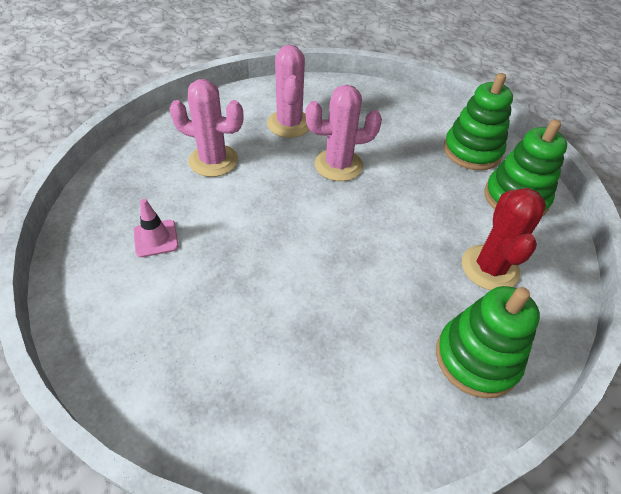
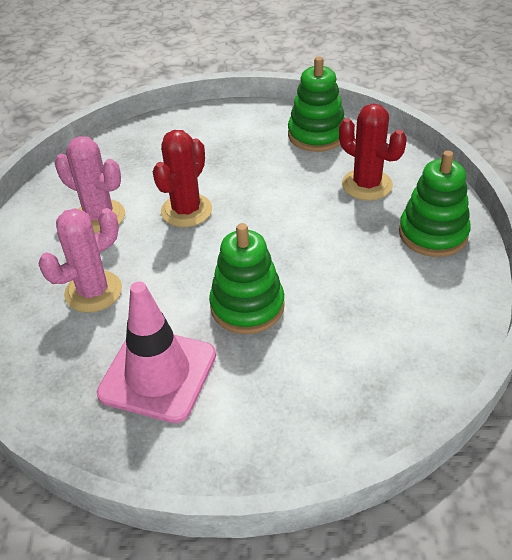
camera: 50 degrees left, 5 degrees down
(156, 238) = (158, 374): pink traffic cone -> pink traffic cone, size x2.09
(338, 165) = (186, 210): pink cactus -> red cactus
(472, 151) = (249, 128): green stacking toy -> green stacking toy (247, 306)

